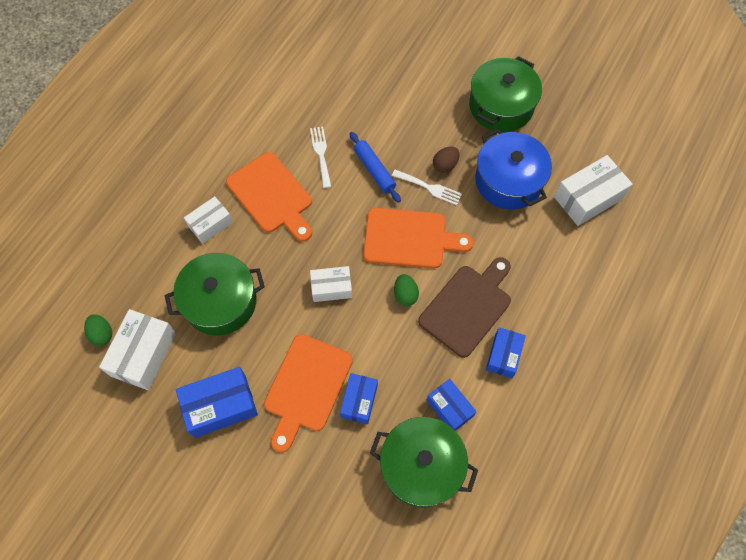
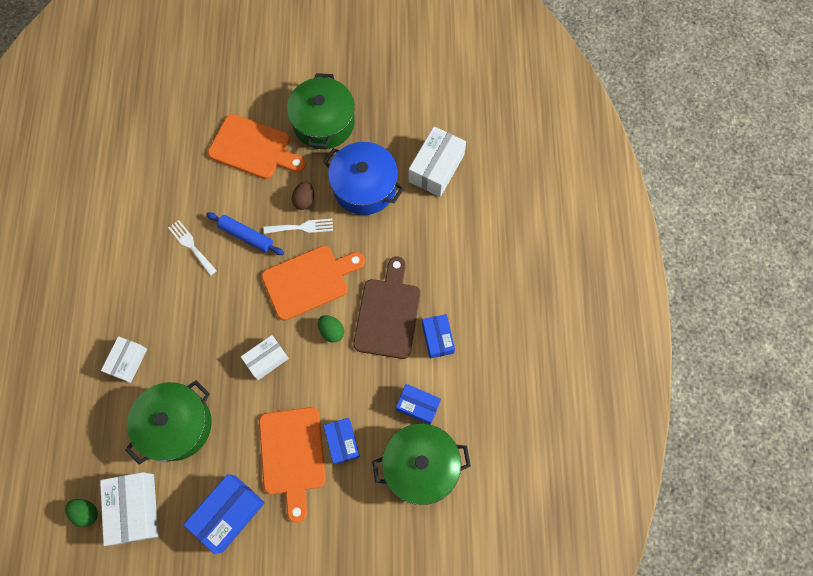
camera: 30 degrees left, 5 degrees up
(272, 195) = (168, 306): orange cutting board -> orange cutting board (253, 148)

